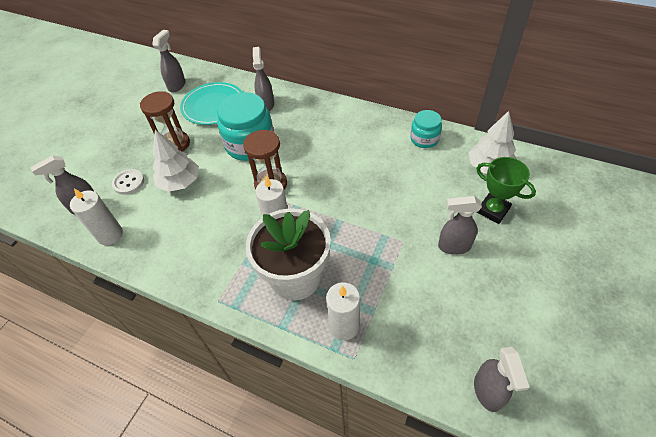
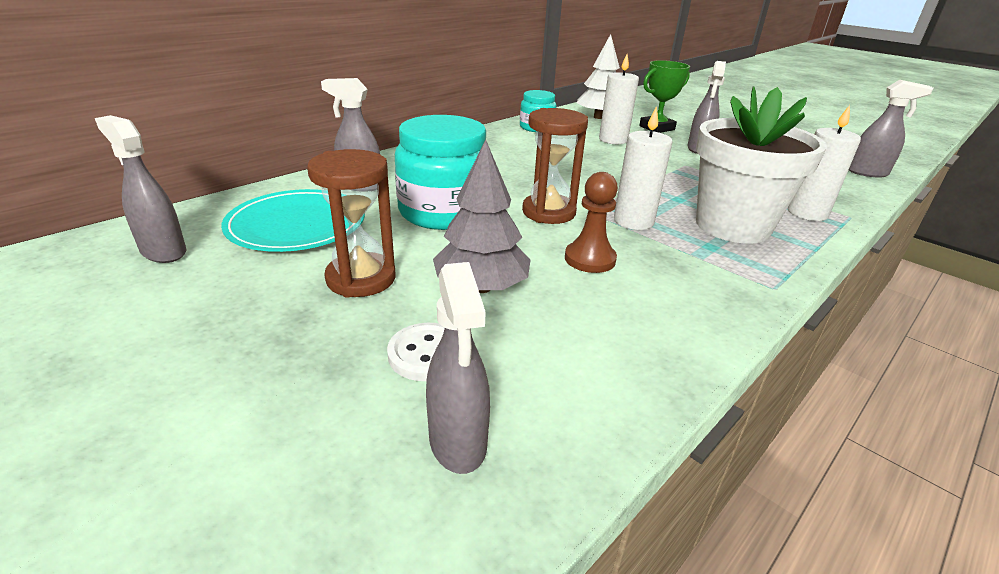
camera: 75 degrees left, 20 degrees down
(110, 235) = (585, 400): white candle -> white candle (613, 140)
(180, 182) = (481, 287): white tree -> grey tree
(221, 214) = (590, 259): none -> brown pawn

